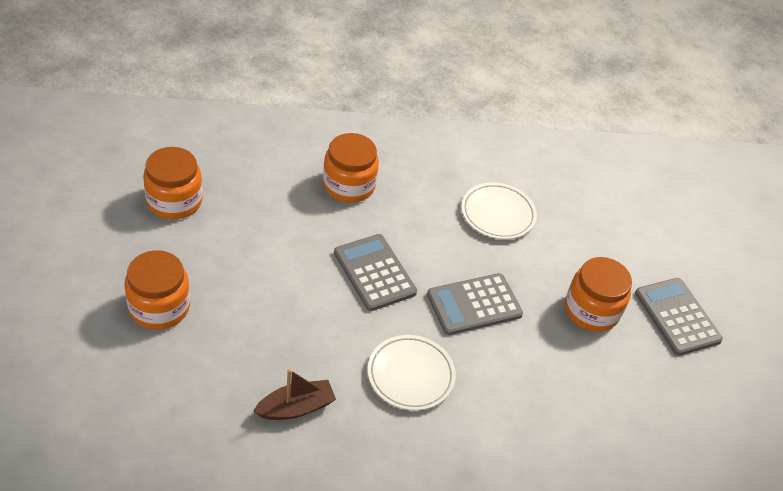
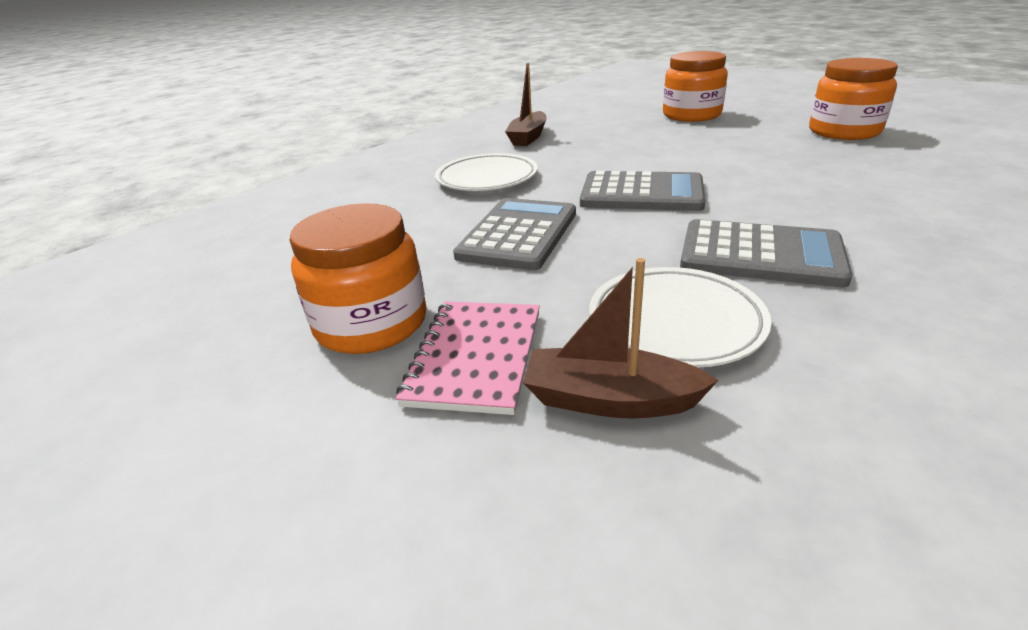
camera: 140 degrees right, 15 degrees down
(349, 185) = (835, 215): orange jar -> none
(555, 216) = (609, 400): none -> brown boat
(572, 262) = (476, 357): none -> pink notebook
(677, 317) = (197, 424): grey calculator -> grey calculator (760, 254)

